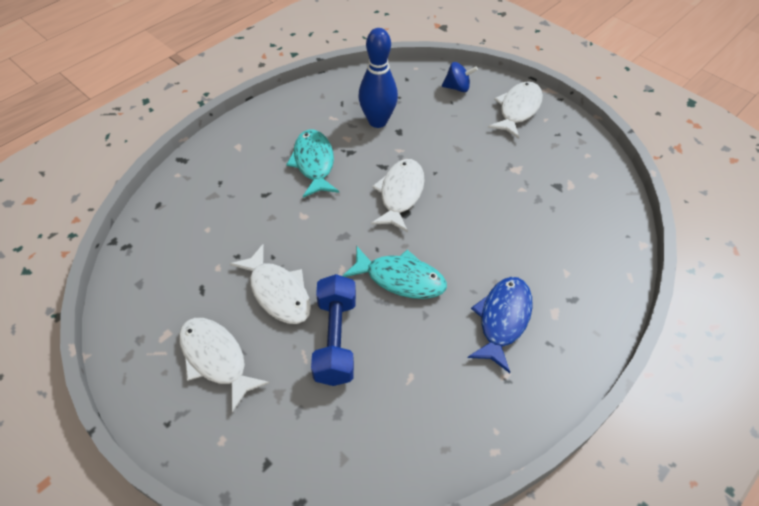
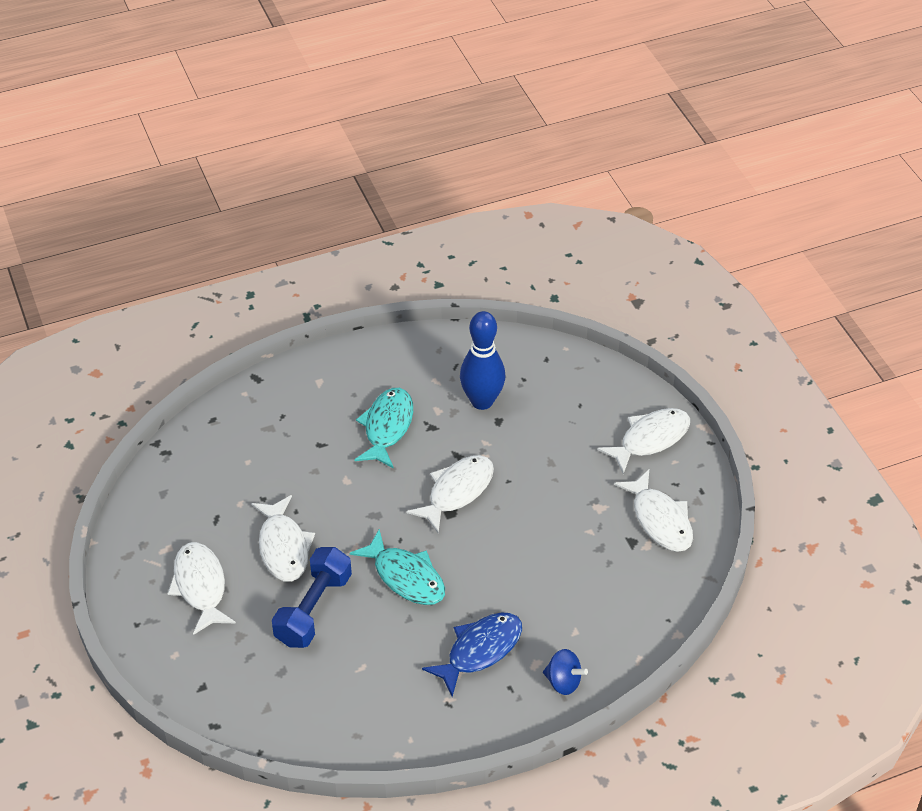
camera: 25 degrees right, 5 degrees down
(457, 88) = (598, 389): blue spinning top -> blue spinning top (563, 682)
(566, 163) = (660, 520): none -> white fish

